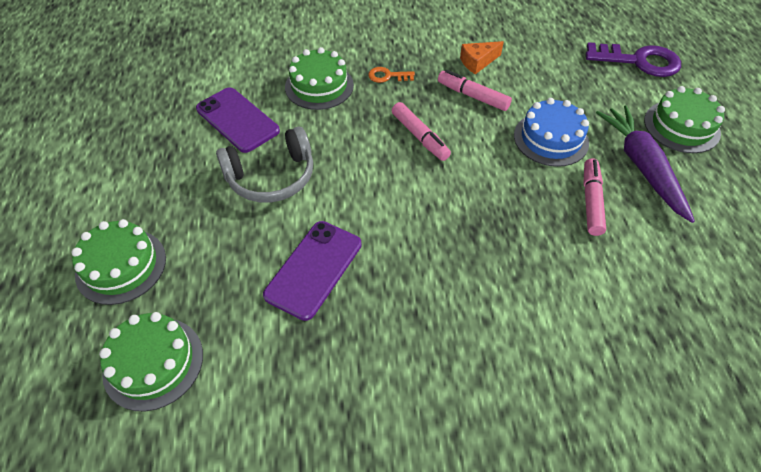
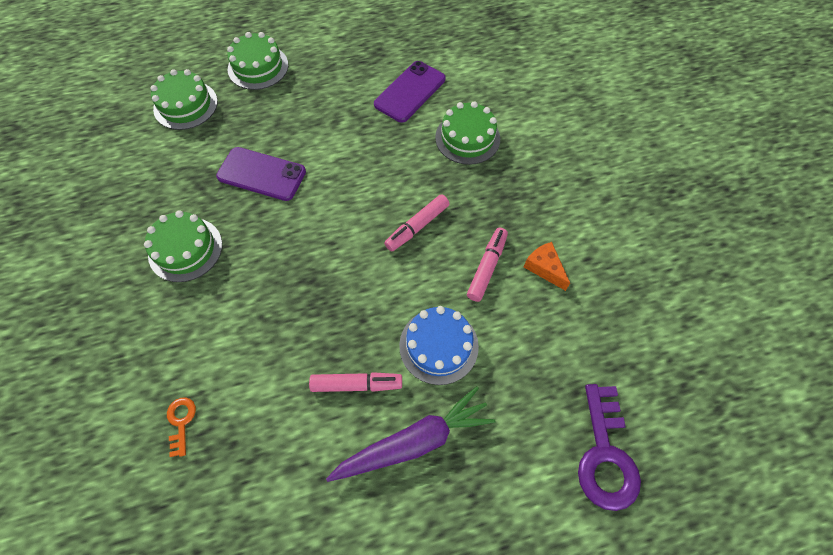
camera: 80 degrees right, 10 degrees up
(271, 177) = (350, 128): grey headphones -> none
(387, 76) = (497, 189): orange key -> orange key (181, 422)
(681, 126) = (491, 497): green cake -> green cake (185, 249)

